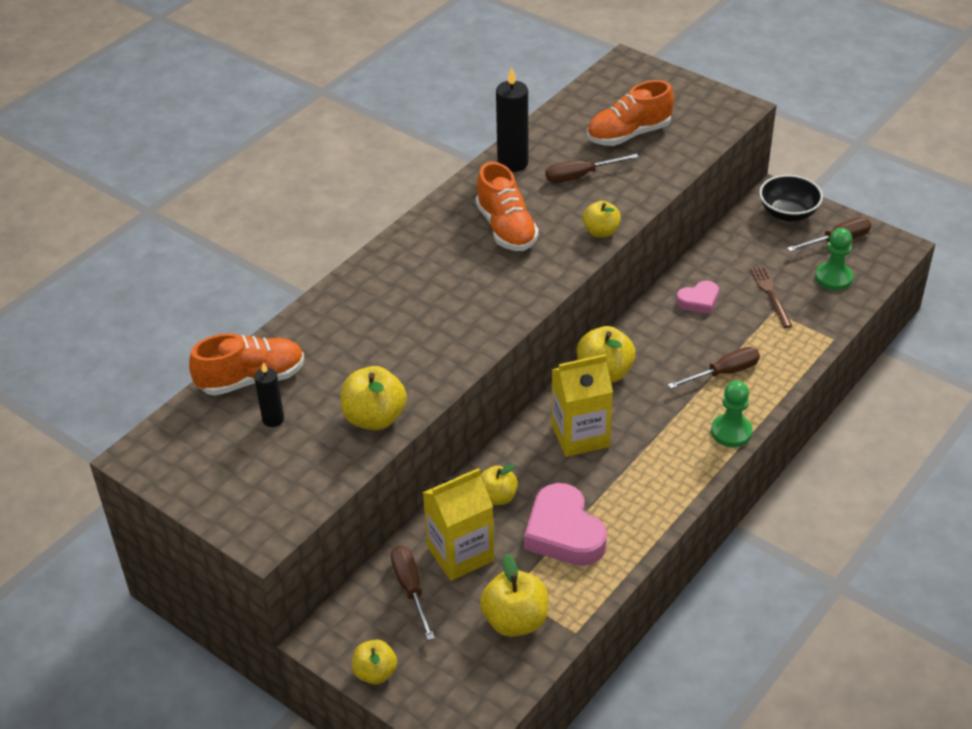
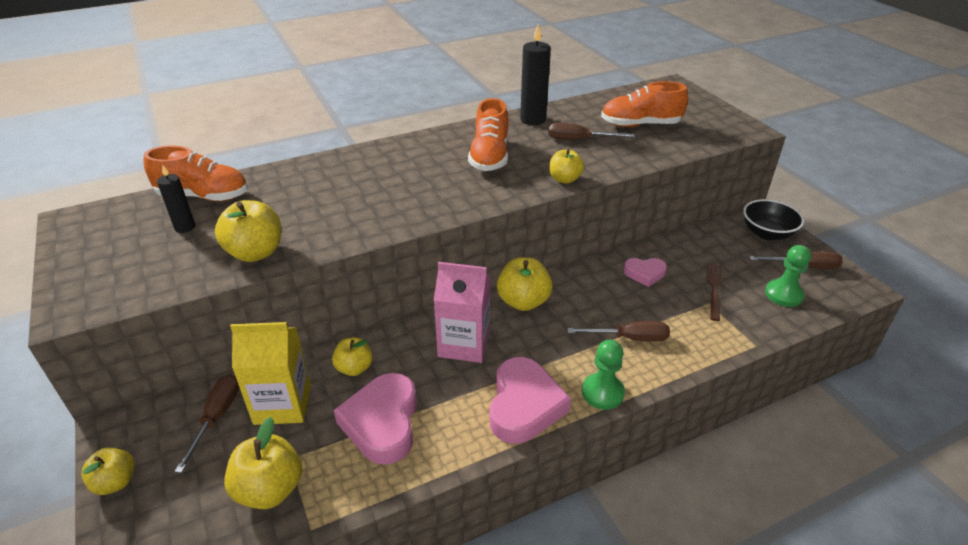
camera: 25 degrees right, 5 degrees down
(580, 435) = (464, 344): yellow carton -> pink carton
(673, 469) = (524, 405): none -> pink heart

